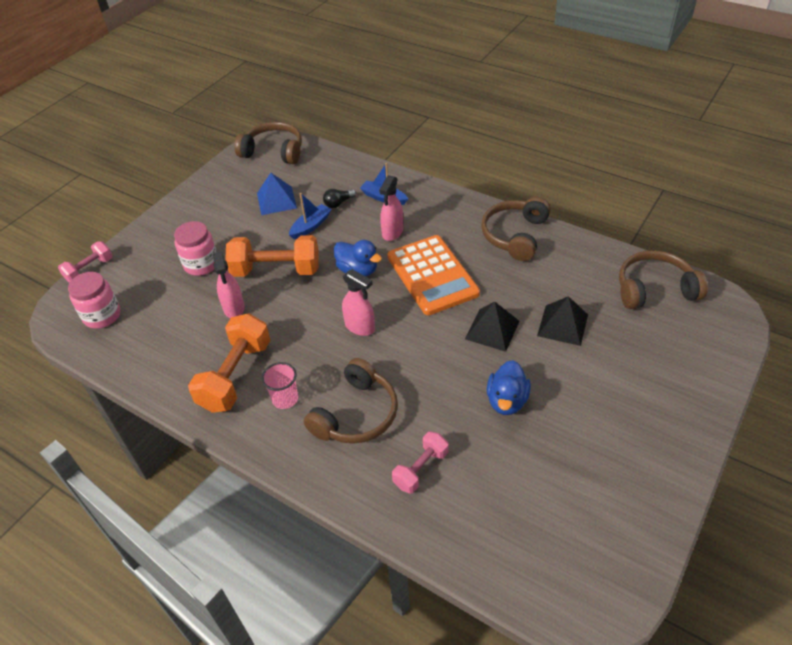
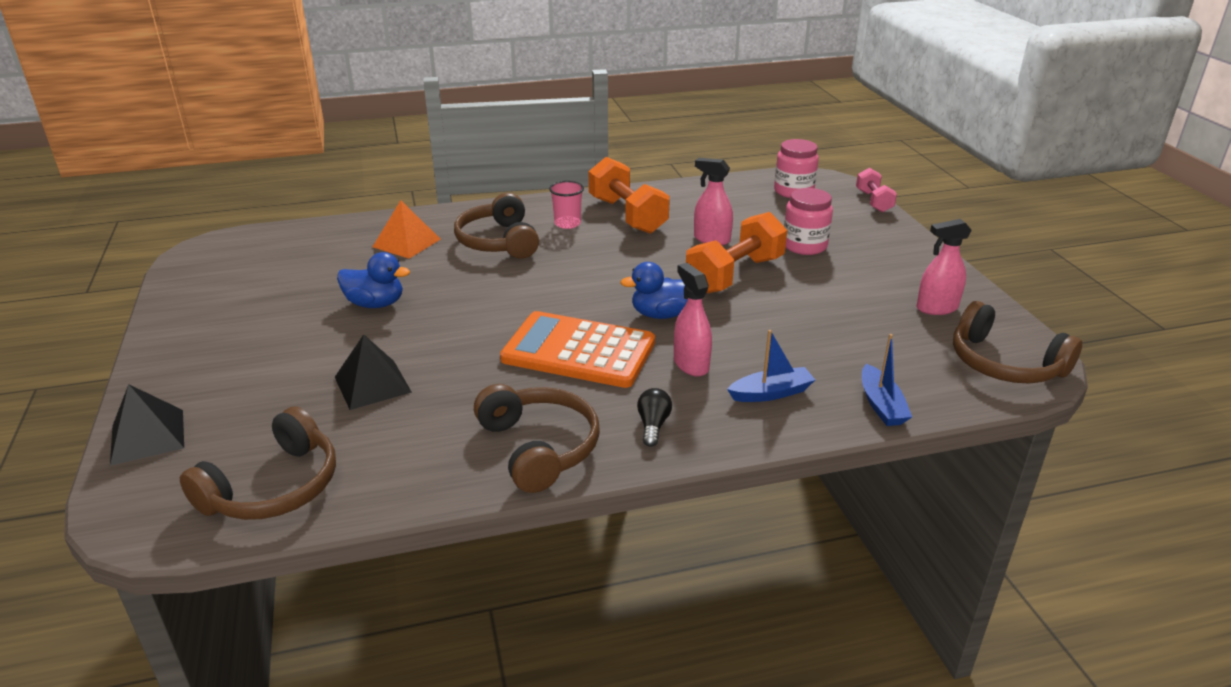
camera: 130 degrees right, 15 degrees down
(273, 151) = (1004, 363): brown headphones -> brown headphones turned 75 degrees clockwise
(276, 200) = (870, 321): blue pyramid -> none
(311, 226) = (783, 321): blue boat -> blue boat (881, 405)
(338, 203) = (805, 357): black light bulb -> black light bulb (653, 425)
(360, 327) = (582, 281): pink spray bottle -> pink spray bottle (936, 308)
(421, 469) = (406, 243): pink dumbbell -> orange pyramid
(492, 330) = (449, 341): black pyramid -> black pyramid (147, 436)
(506, 401) = (375, 304): blue duck -> blue duck turned 135 degrees clockwise

